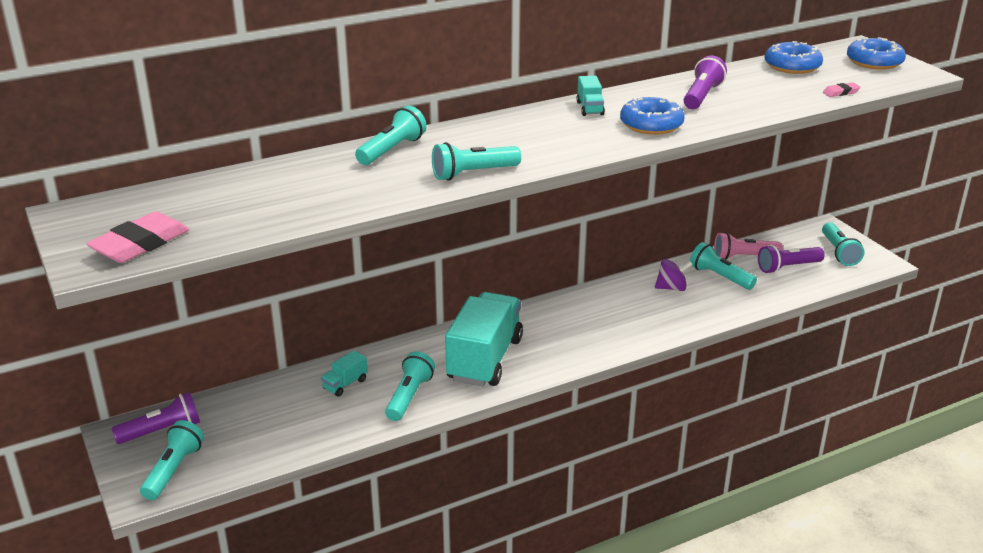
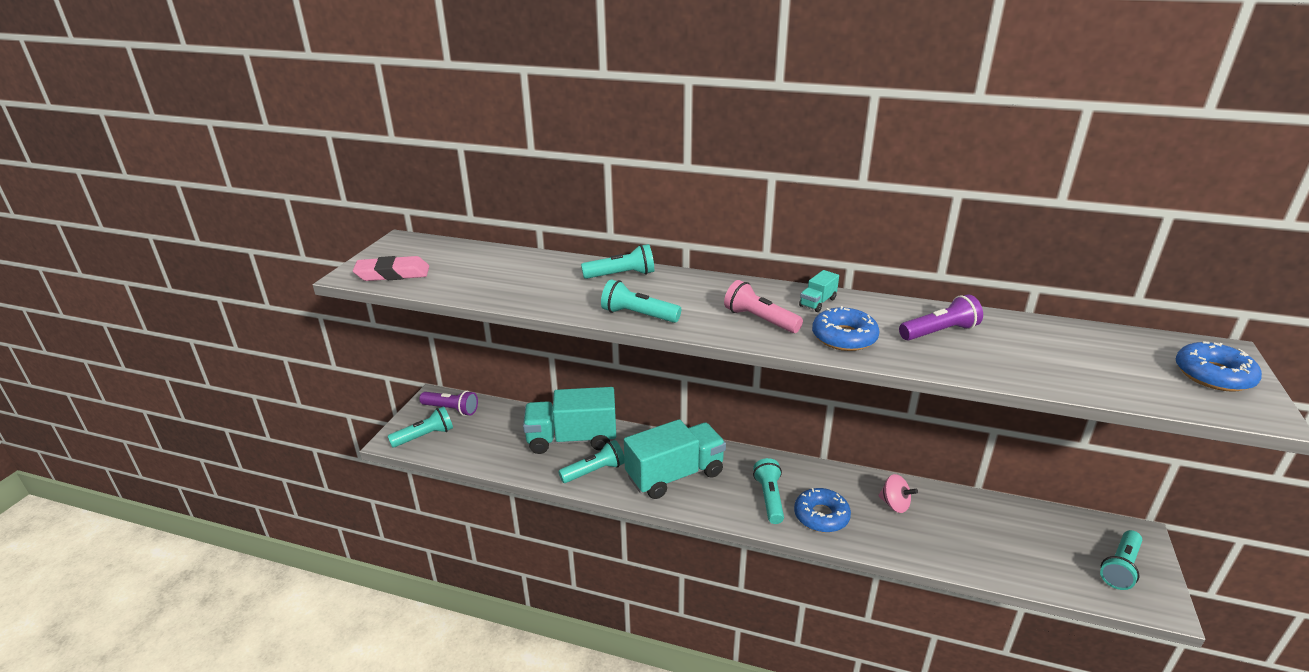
camera: 45 degrees right, 0 degrees up
(345, 384) = (572, 439): turquoise truck -> turquoise truck, size x2.44
(671, 288) = (894, 504): purple spinning top -> pink spinning top
(720, 277) = (954, 520): turquoise flashlight -> turquoise flashlight (769, 498)
(743, 257) = (1003, 516): pink flashlight -> pink flashlight (759, 320)
(787, 267) = (1038, 550): purple flashlight -> none
(792, 66) = (1095, 341): blue donut -> blue donut (821, 516)
(841, 92) = (1104, 389): pink eraser -> none

